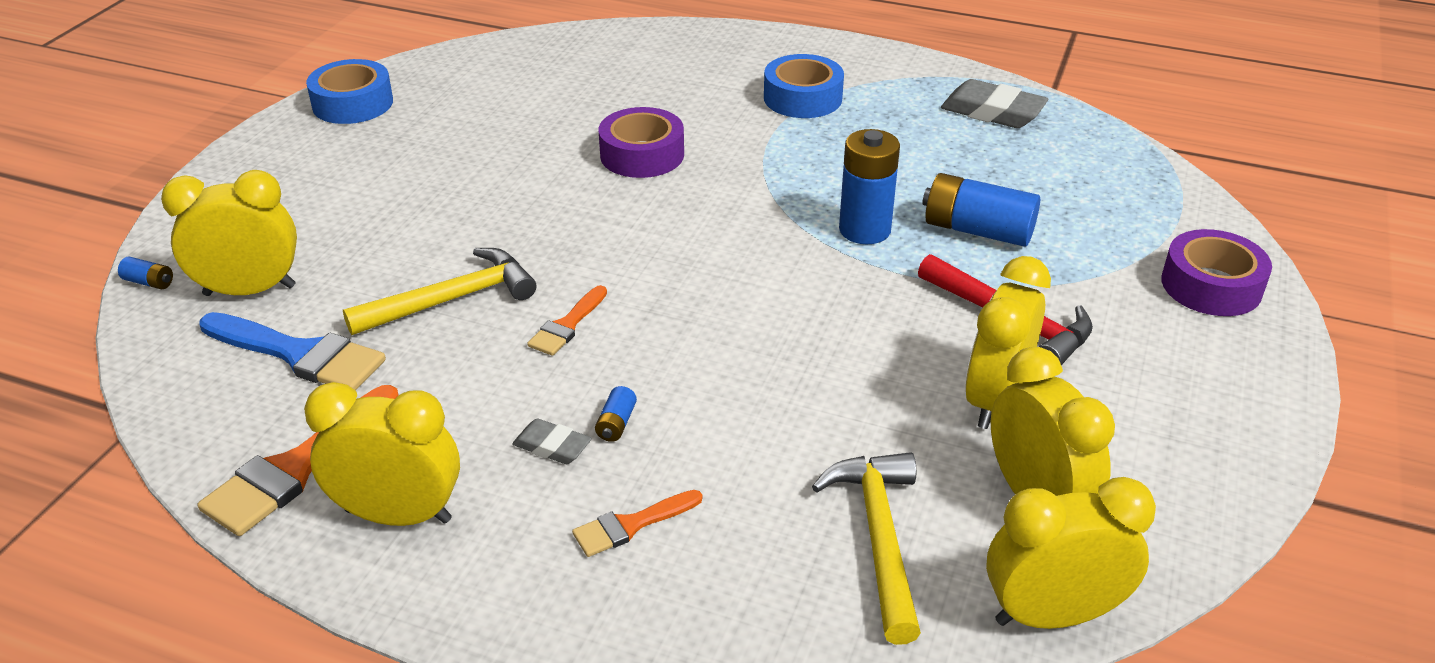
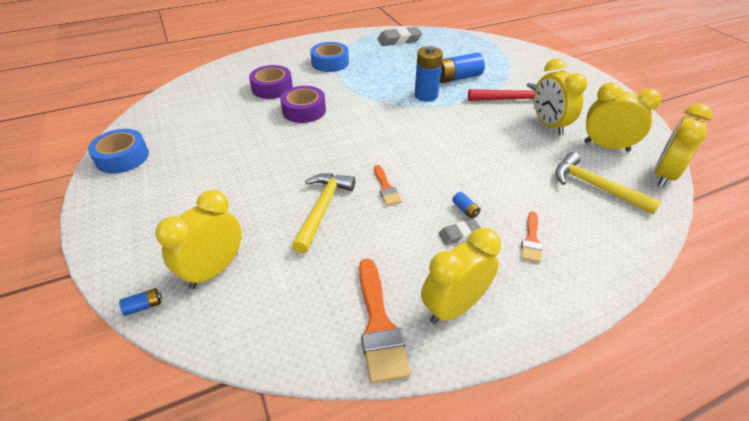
camera: 45 degrees left, 5 degrees up
(299, 354) = (293, 279): blue brush -> none
(1211, 286) = (538, 62): purple tape -> purple tape (272, 88)

